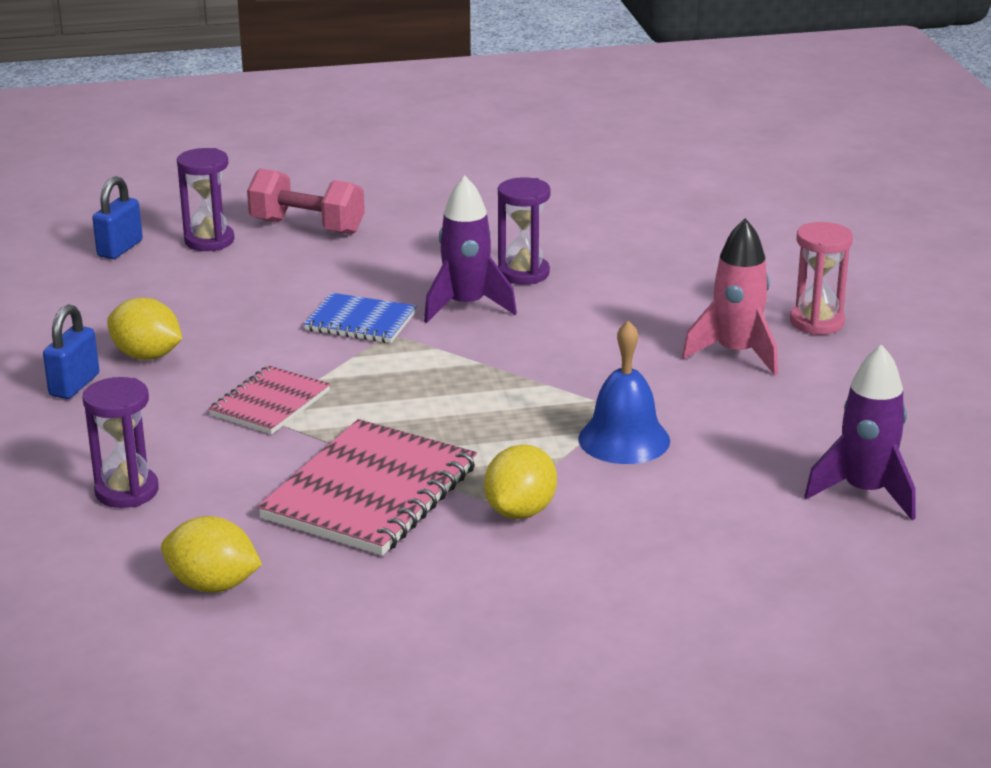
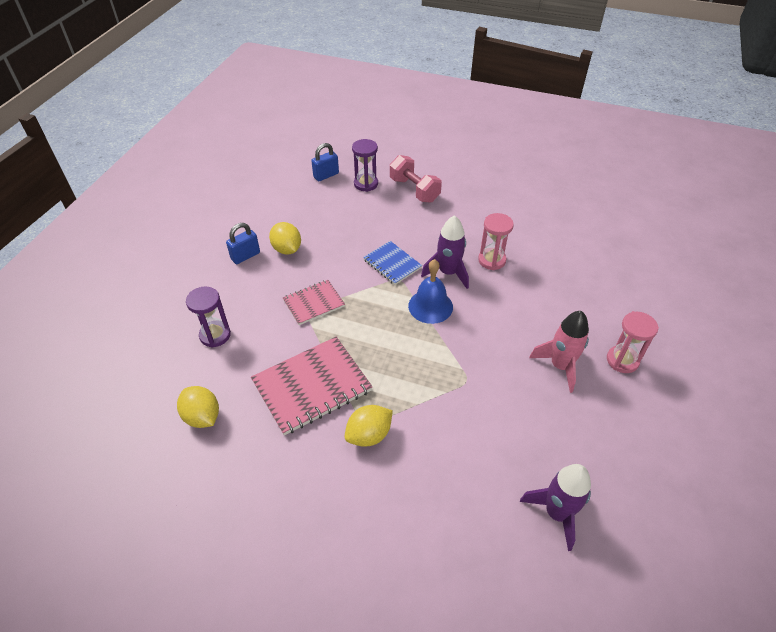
camera: 30 degrees right, 20 degrees up
(523, 273) = (492, 260): purple hourglass -> pink hourglass
(624, 439) = (456, 406): blue bell -> blue bell (430, 306)

